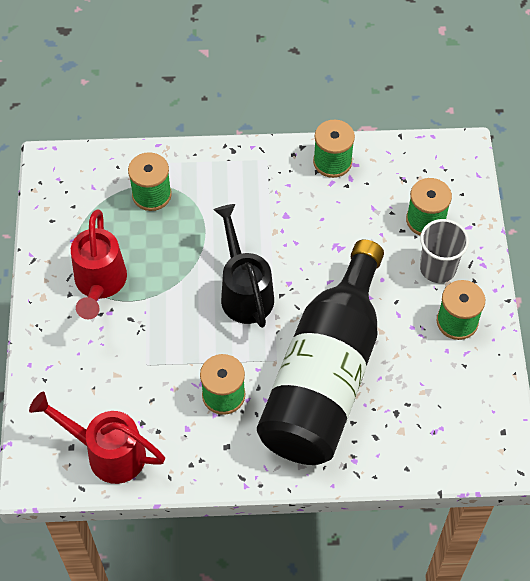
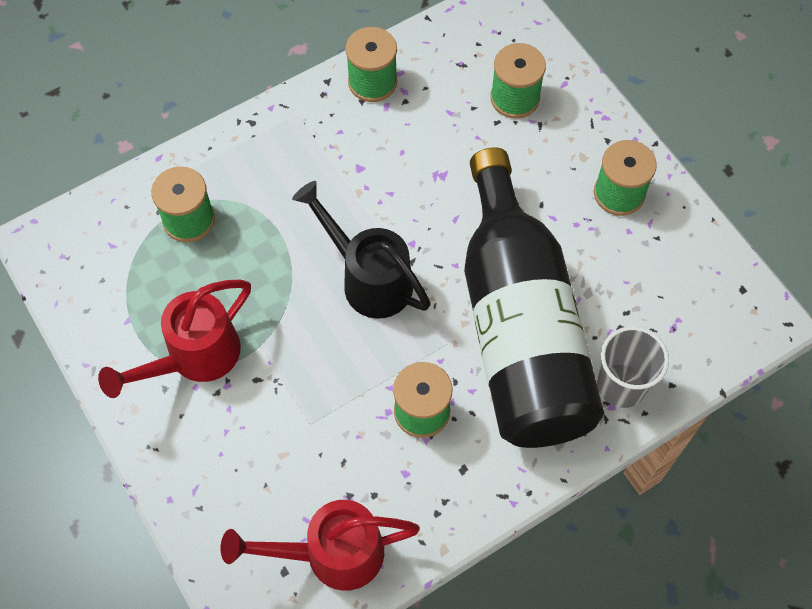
camera: 30 degrees left, 5 degrees up
(99, 284) = (194, 358): red watering can -> red watering can turned 75 degrees clockwise
(437, 268) = (561, 145): grey cup -> grey cup (621, 385)

